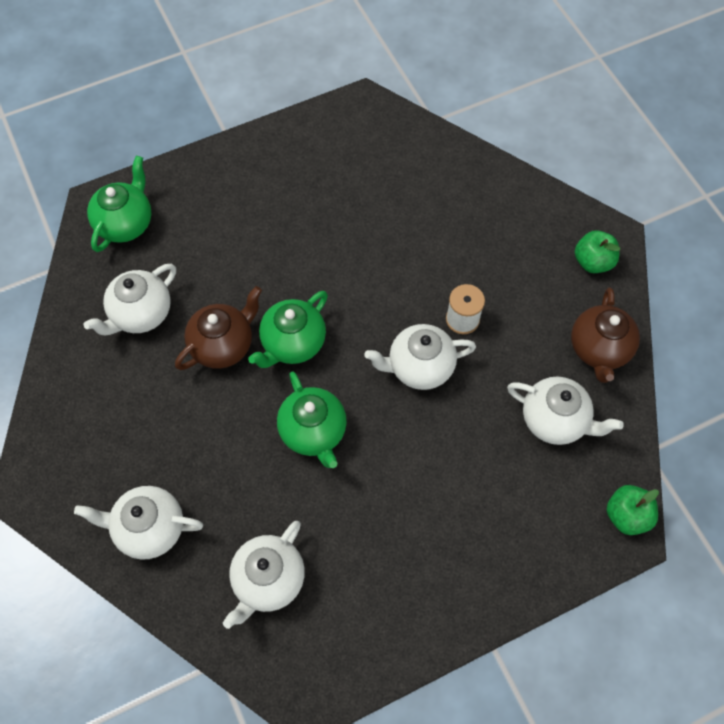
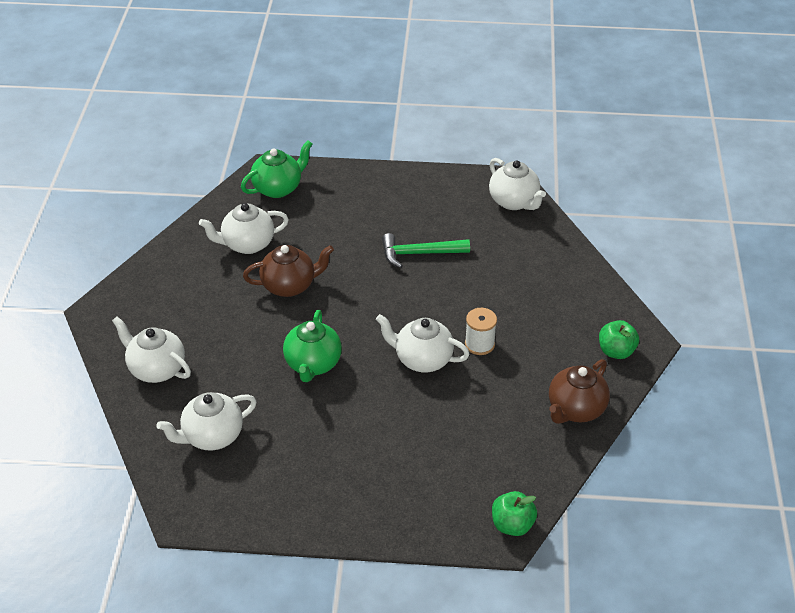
camera: 30 degrees right, 20 degrees down
(292, 343) = (339, 305): green teapot -> none
(332, 237) = (419, 253): none -> green hammer
(555, 420) = (502, 438): white teapot -> white teapot (514, 202)

